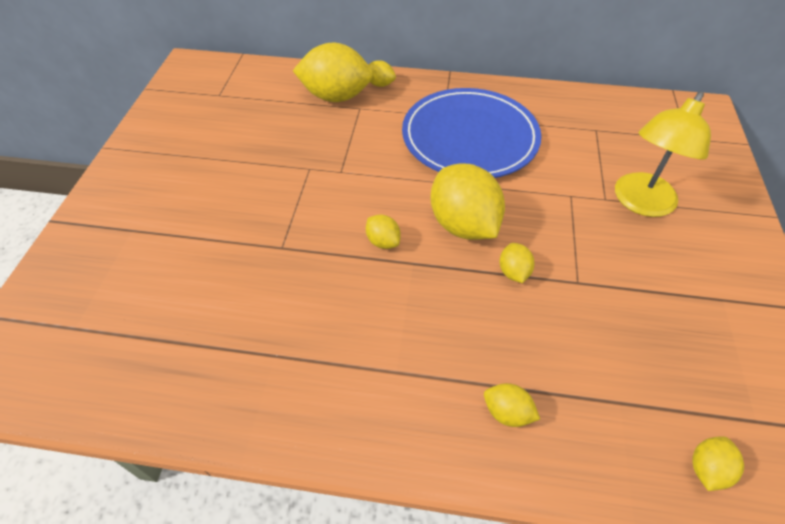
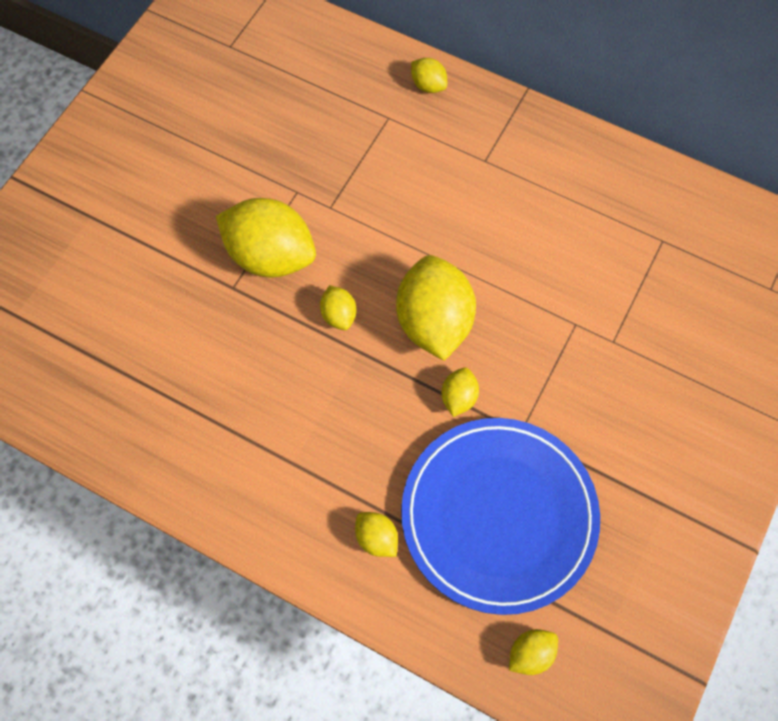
camera: 20 degrees right, 15 degrees up
(336, 96) = (367, 90): yellow lemon -> yellow lemon (270, 256)
(470, 137) = (500, 204): blue plate -> blue plate (499, 515)
(640, 203) = (650, 360): yellow lamp -> none

